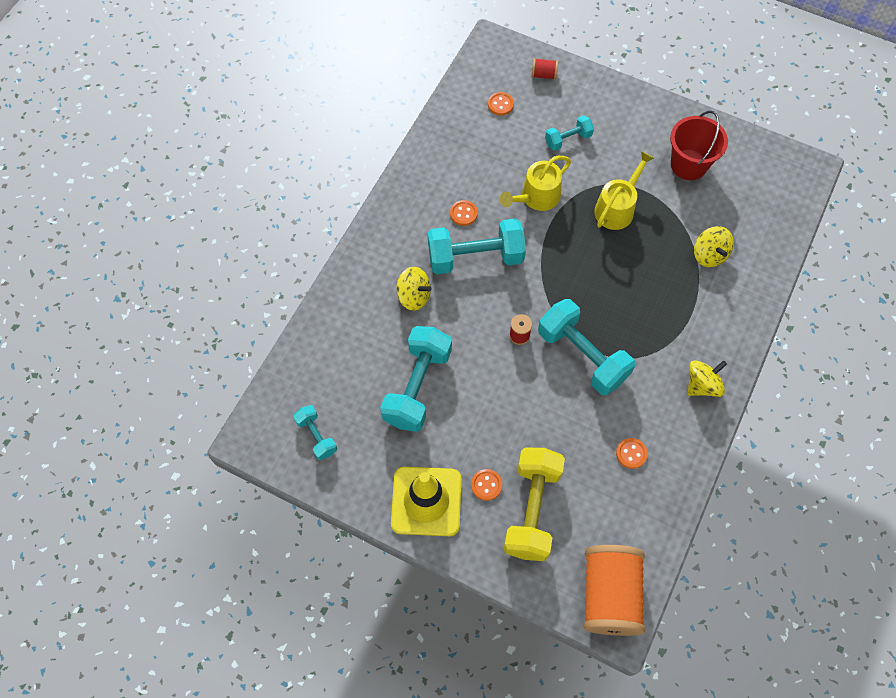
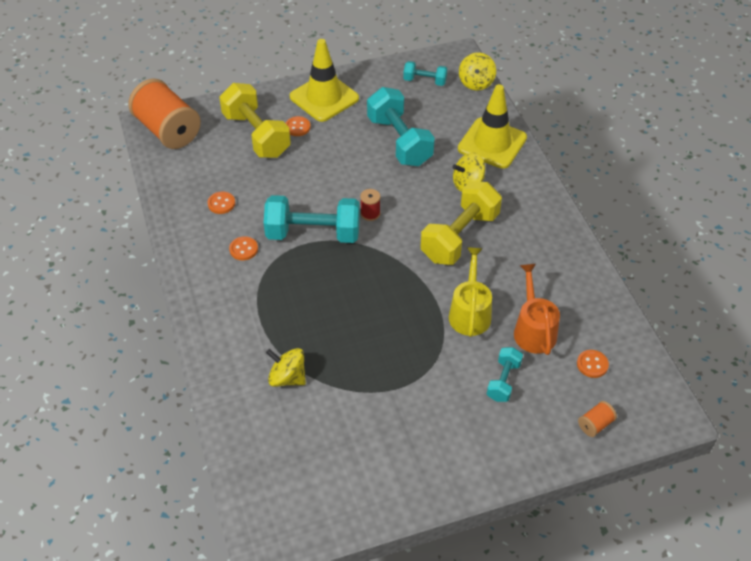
camera: 135 degrees right, 15 degrees down
(347, 316) = (492, 143): none -> yellow traffic cone
(463, 213) = (506, 258): orange button -> orange button (243, 249)
(475, 257) = (459, 237): turquoise dumbbell -> yellow dumbbell
(509, 152) = (533, 330): none -> orange watering can
(543, 75) = (595, 424): red spool -> orange spool
(617, 208) = (399, 355): yellow watering can -> none
(688, 165) = (380, 446): red bucket -> none
(702, 385) = (208, 278): yellow spinning top -> yellow spinning top (476, 83)

